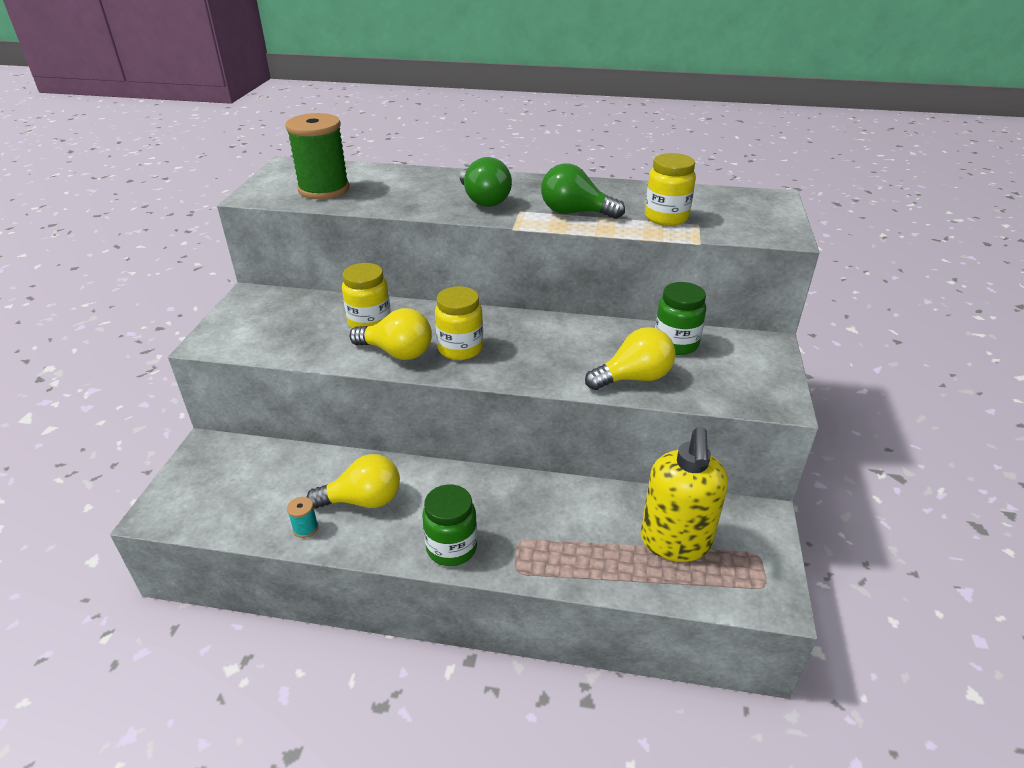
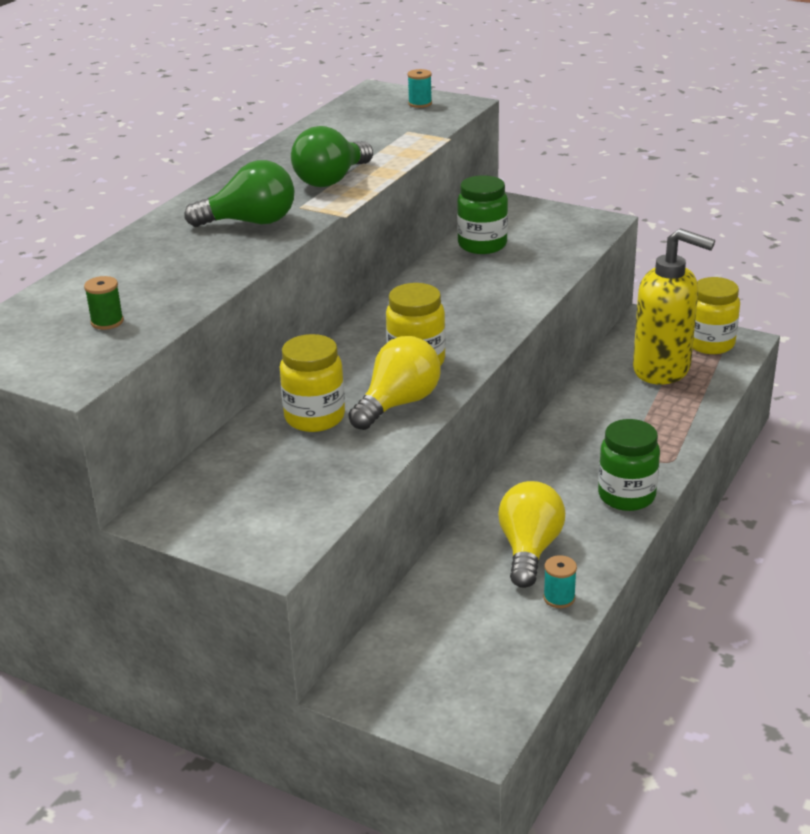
camera: 70 degrees left, 5 degrees down
(324, 189) = (107, 322): green spool -> green spool, size x0.41
(634, 378) = (528, 276): yellow light bulb -> none
(666, 217) = (381, 141): yellow jar -> yellow jar (710, 344)
(764, 219) = (420, 104): none -> turquoise spool

